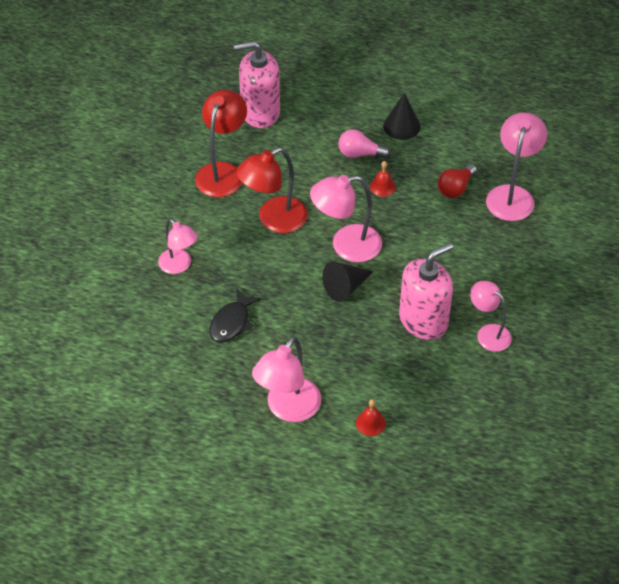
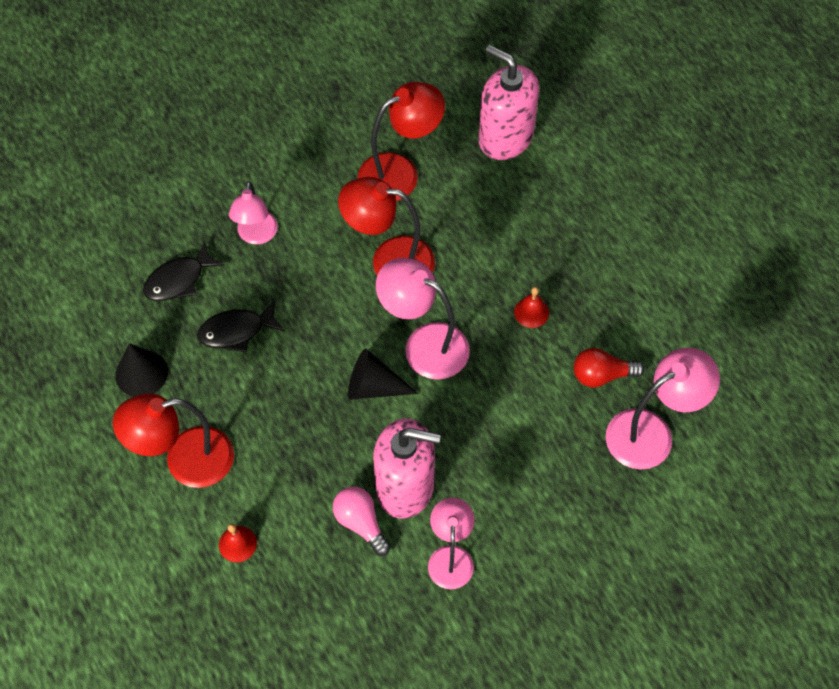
camera: 45 degrees right, 10 degrees up
(162, 324) = (179, 280): none -> black fish
(288, 409) = (185, 461): pink lamp -> red lamp
(360, 154) = (549, 259): pink light bulb -> pink light bulb (360, 523)
(401, 126) = (626, 262): black cone -> black cone (141, 373)

